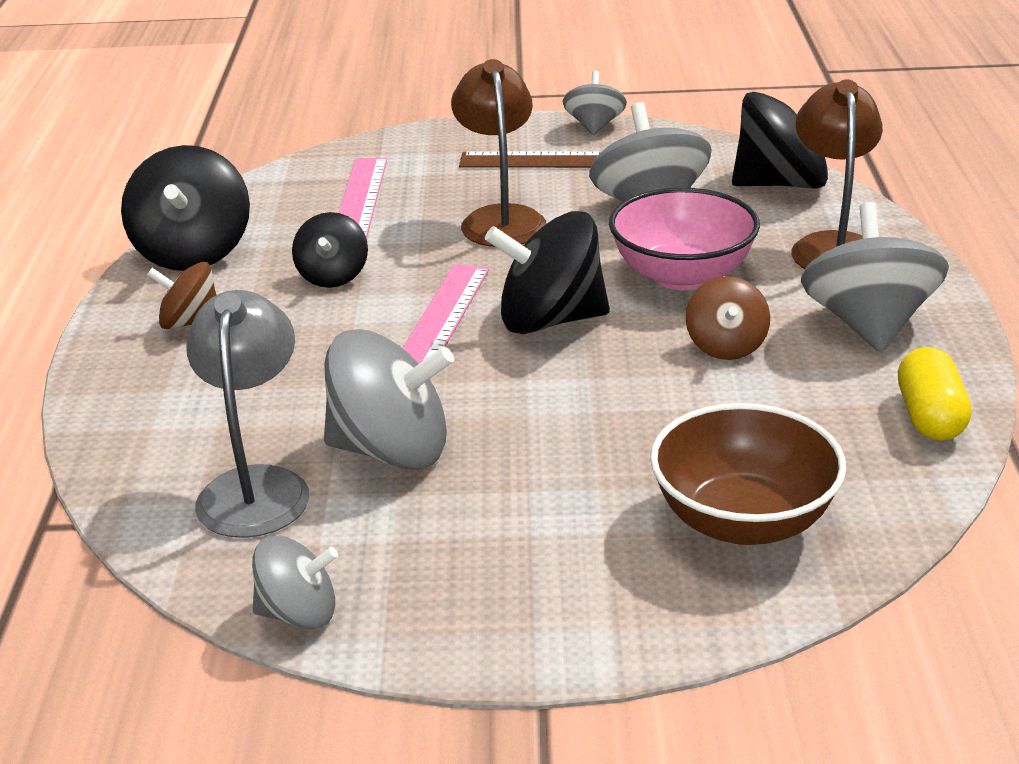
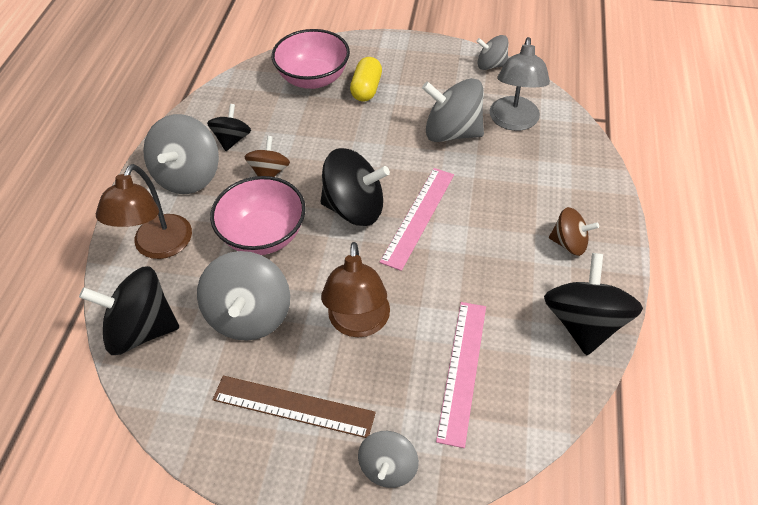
camera: 170 degrees left, 20 degrees up
(333, 276) = (481, 275): black spinning top -> black spinning top (232, 139)
(594, 126) = (237, 467): grey spinning top -> grey spinning top (388, 467)
(743, 520) = (313, 78): brown bowl -> pink bowl
(929, 417) = (205, 115): yellow capsule -> yellow capsule (366, 89)

